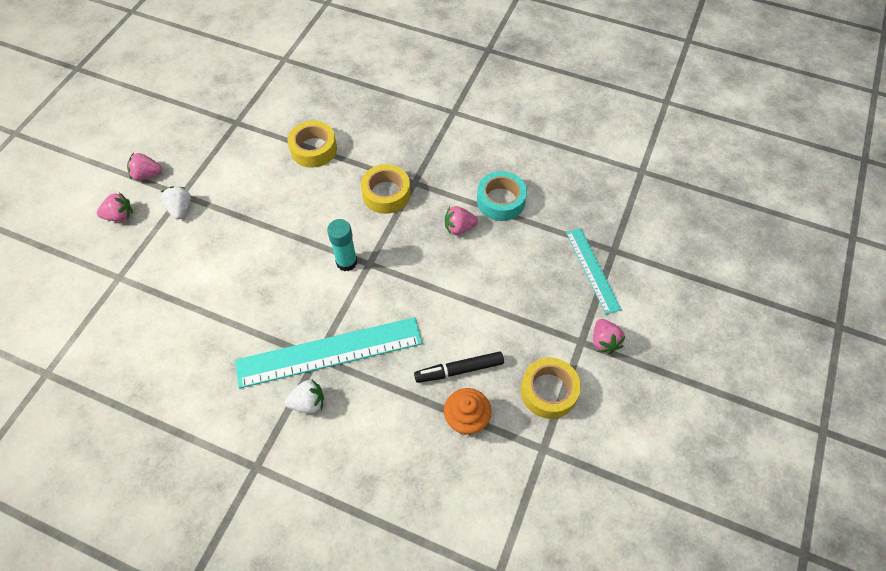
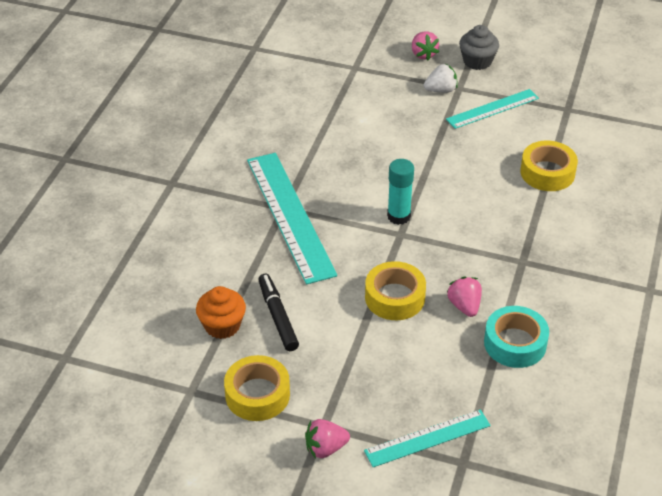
camera: 85 degrees right, 15 degrees down
(147, 175) = (477, 61): pink strawberry -> grey cupcake
(220, 174) = (492, 109): none -> turquoise ruler
(308, 403) = (234, 208): white strawberry -> none
(386, 194) = (499, 238): yellow tape -> yellow tape (395, 297)

